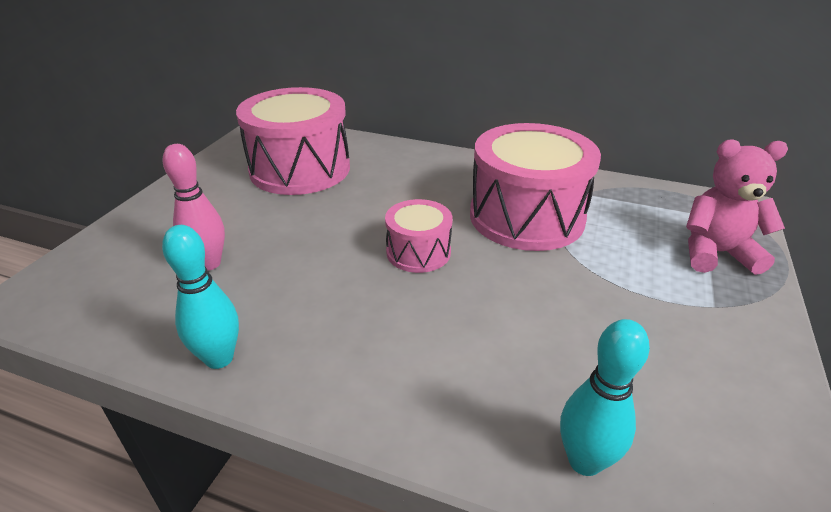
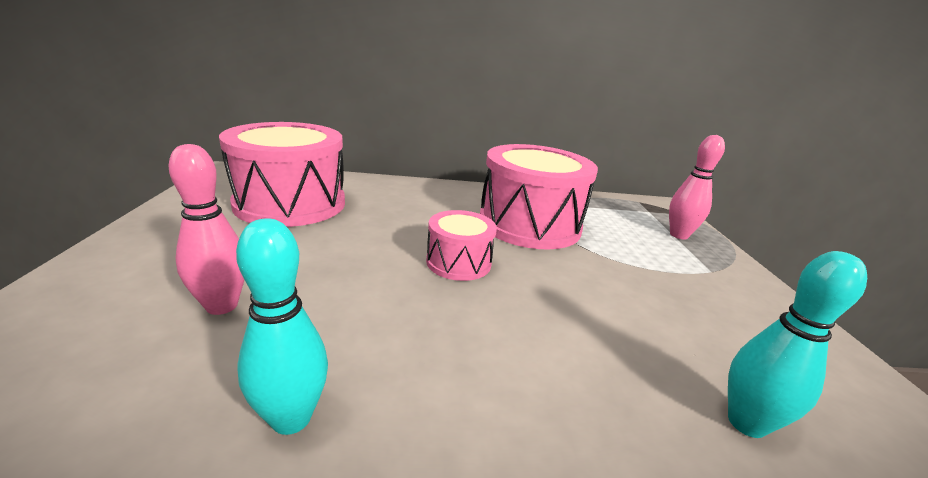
camera: 25 degrees left, 10 degrees down
(716, 253) = (679, 235): pink teddy bear -> pink bowling pin

